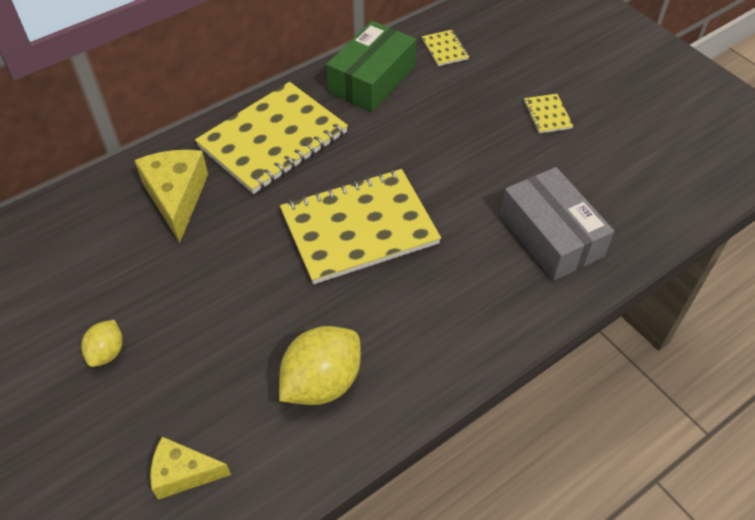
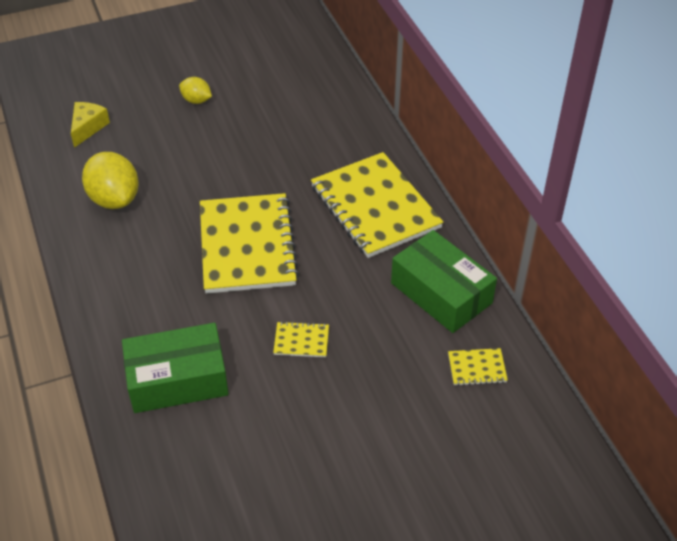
camera: 105 degrees right, 5 degrees down
(176, 197) = (327, 143): yellow cheese -> none
(547, 115) = (340, 433): yellow notebook -> yellow notebook (301, 341)
(550, 236) = (177, 379): grey box -> green box

